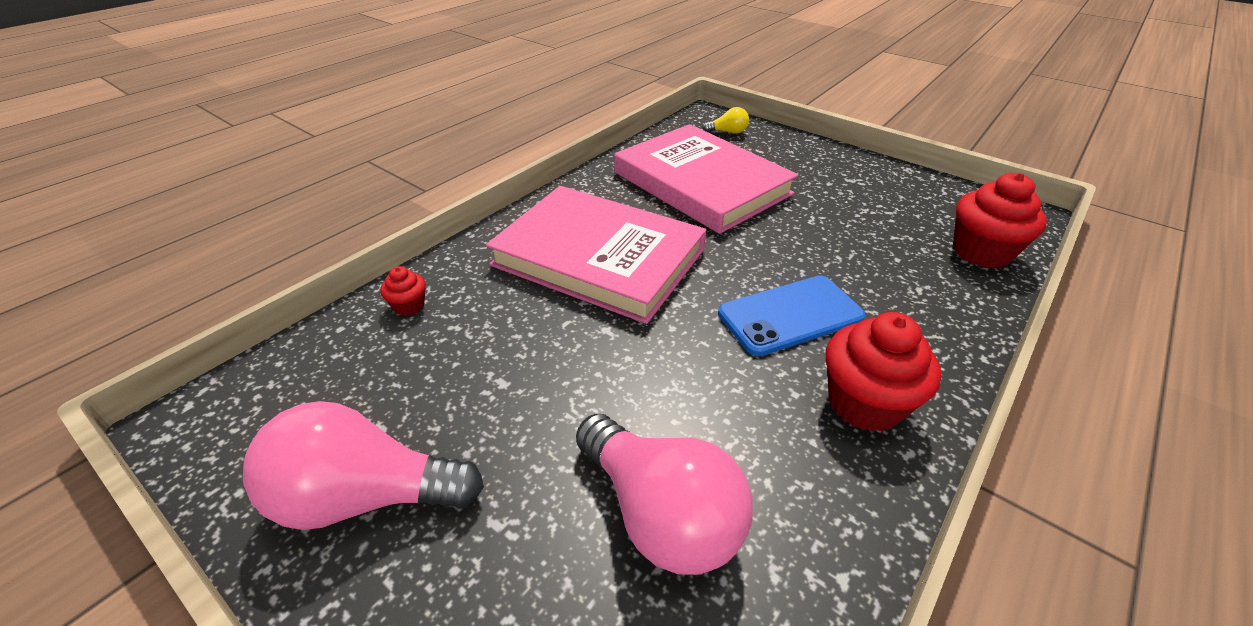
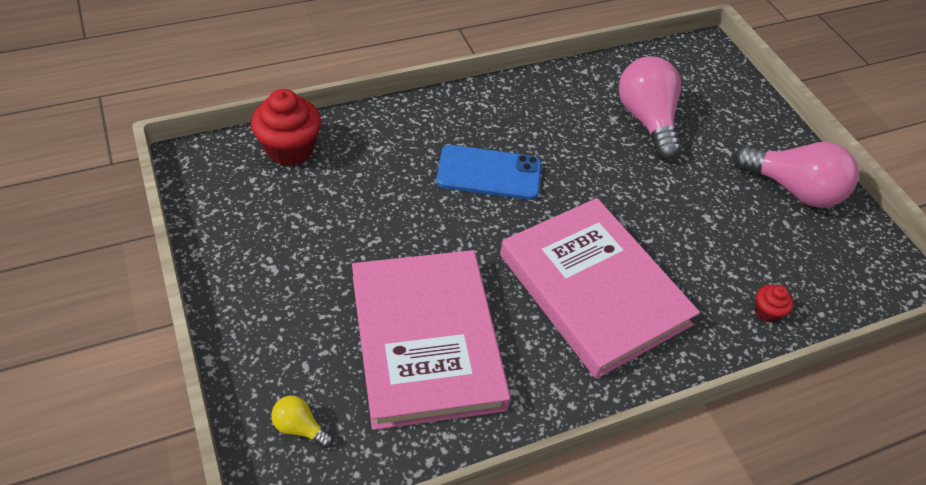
camera: 155 degrees left, 10 degrees up
(864, 403) = (502, 113): red cupcake -> none

